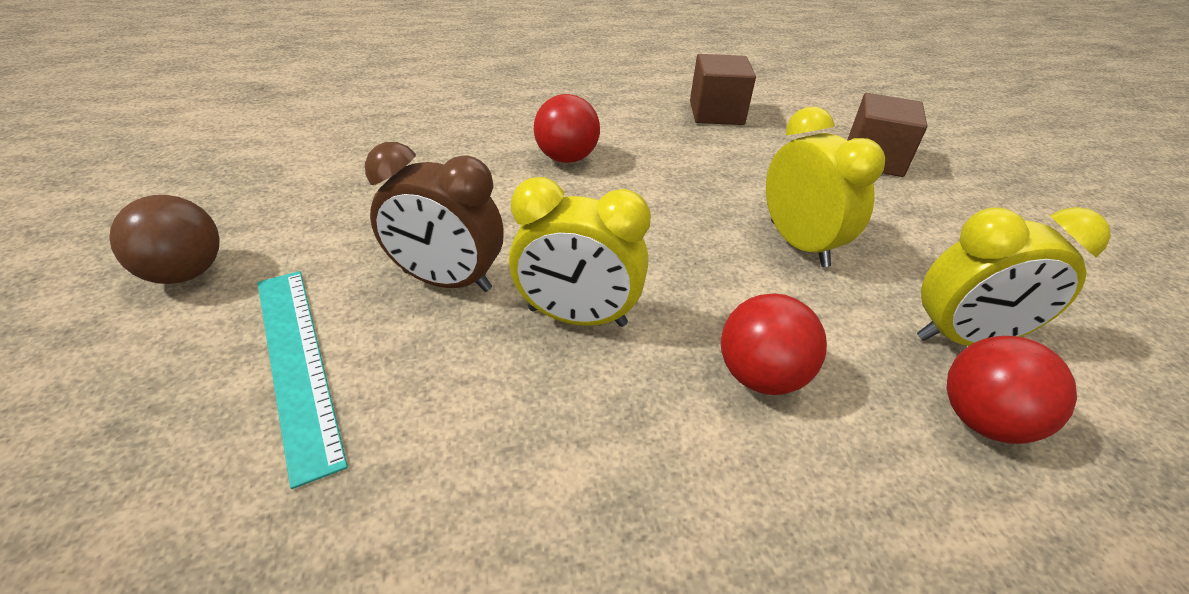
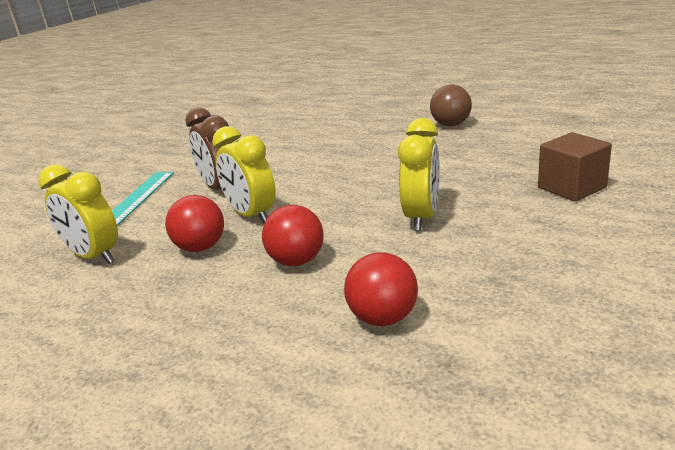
camera: 45 degrees right, 15 degrees down
(186, 273) = (139, 164): brown ball -> brown ball (451, 125)
(566, 158) = (353, 151): red ball -> red ball (201, 248)
(716, 113) = (492, 142): brown cube -> none
(964, 338) = (446, 286): yellow clock -> yellow clock (94, 257)

